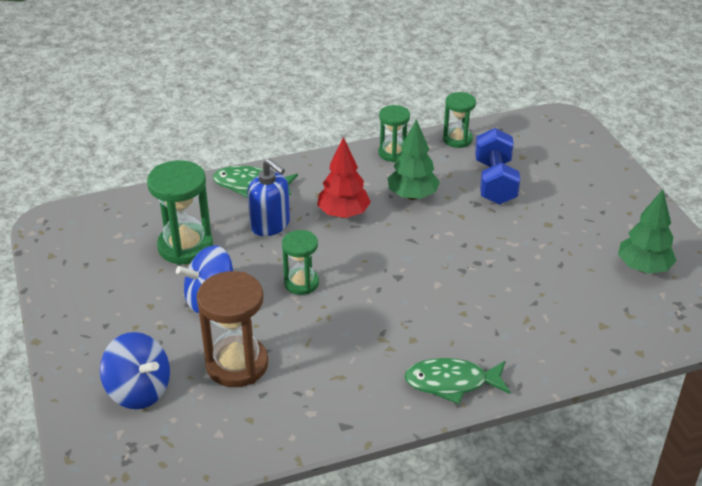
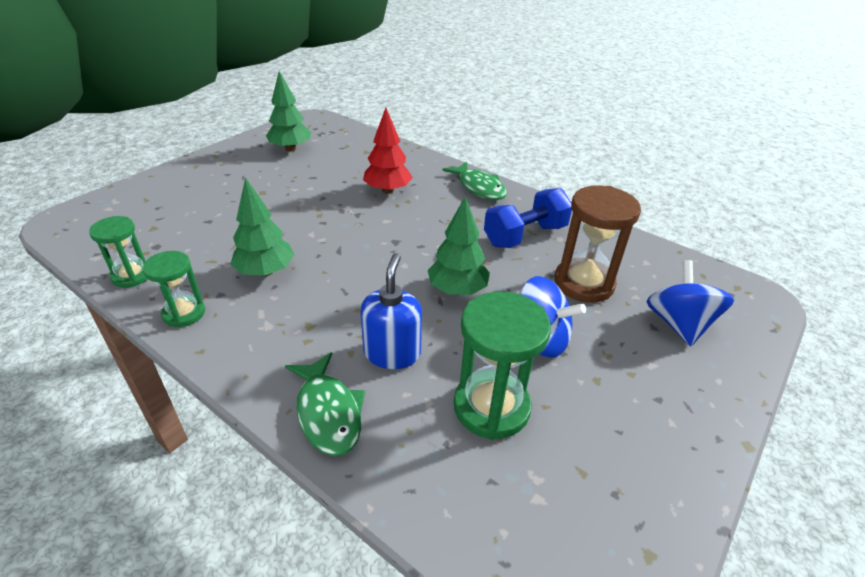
camera: 125 degrees left, 0 degrees up
(301, 283) = (457, 290): green hourglass -> green tree
(343, 214) = (330, 306): red tree -> red tree (388, 190)
(495, 182) = (210, 231): blue dumbbell -> blue dumbbell (525, 235)

